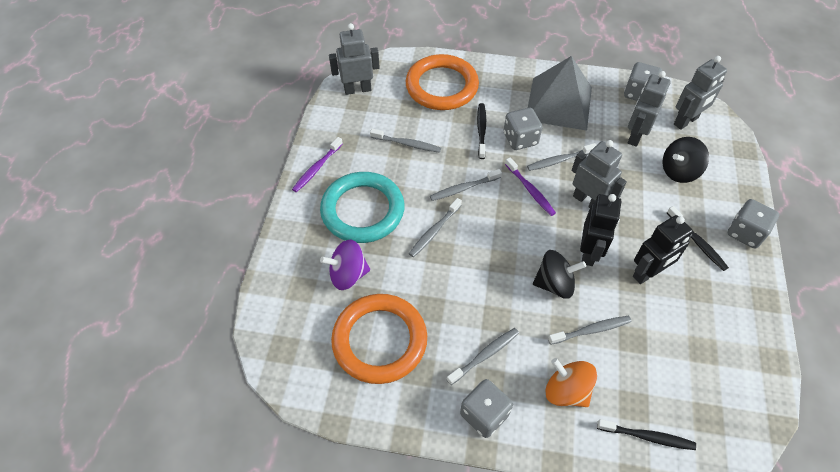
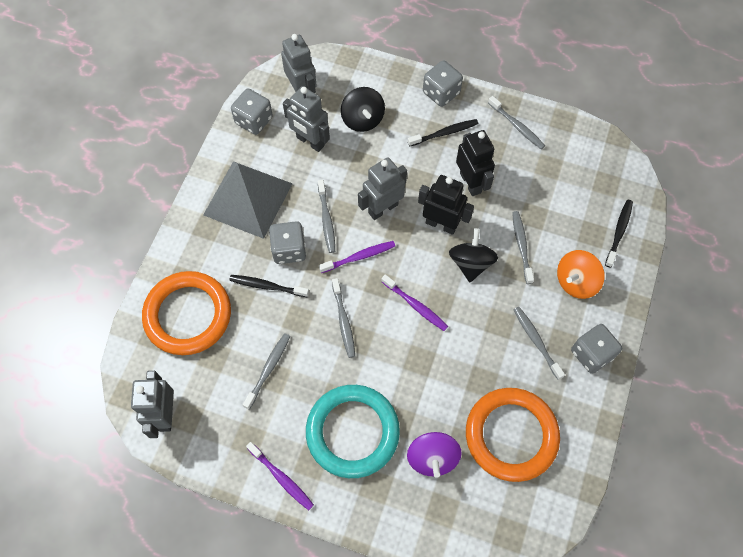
camera: 80 degrees left, 10 degrees up
(434, 231) = (393, 361): grey toothbrush -> grey toothbrush (517, 126)
(494, 242) = (415, 305): none -> purple toothbrush

